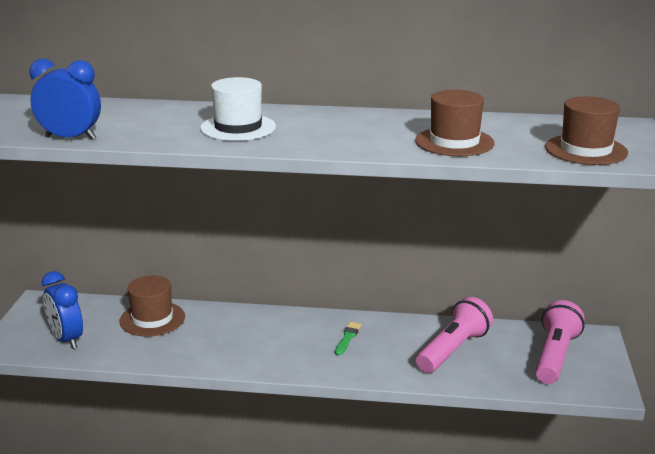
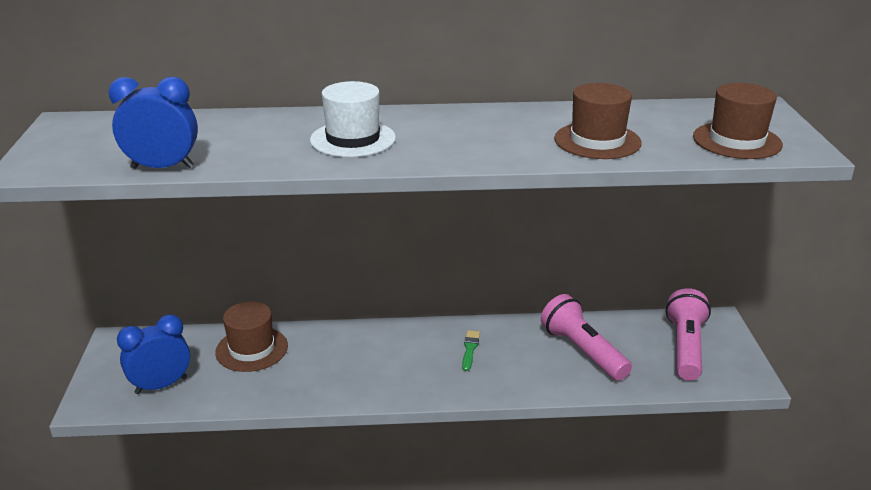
camera: 10 degrees left, 5 degrees up
(66, 339) = (161, 385): blue clock -> blue clock turned 105 degrees clockwise
(453, 349) = (582, 351): pink flashlight -> pink flashlight turned 60 degrees counterclockwise

